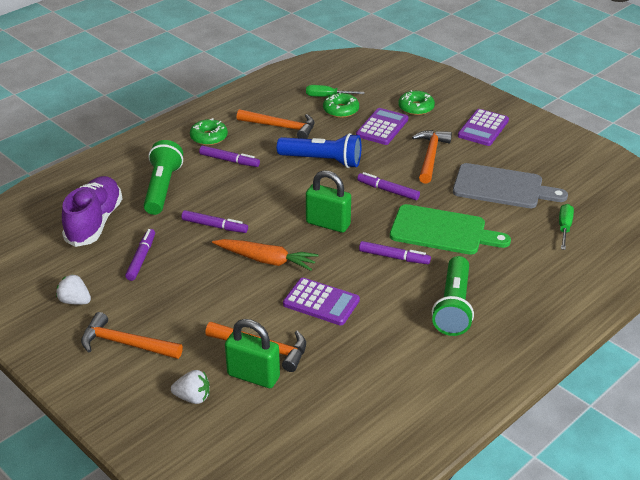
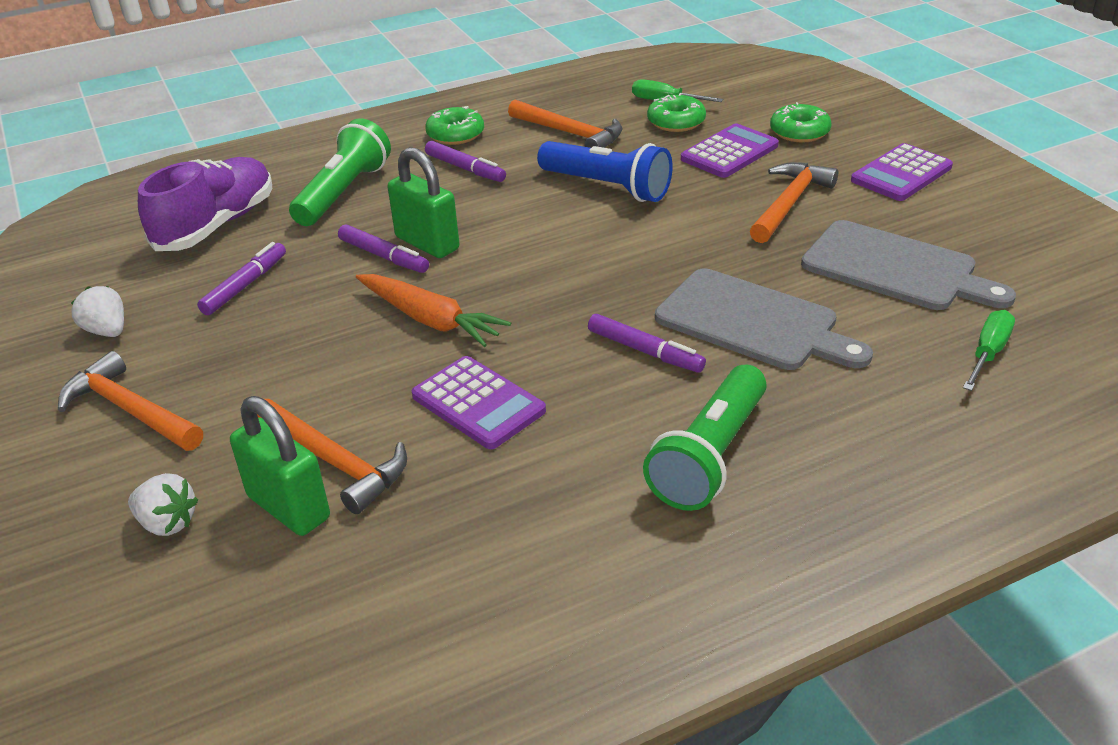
camera: 20 degrees right, 0 degrees up
(328, 224) = (562, 280): green padlock -> green padlock (427, 243)
(388, 190) = (690, 245): purple marker -> none
(442, 231) = (753, 322): green cutting board -> grey cutting board

